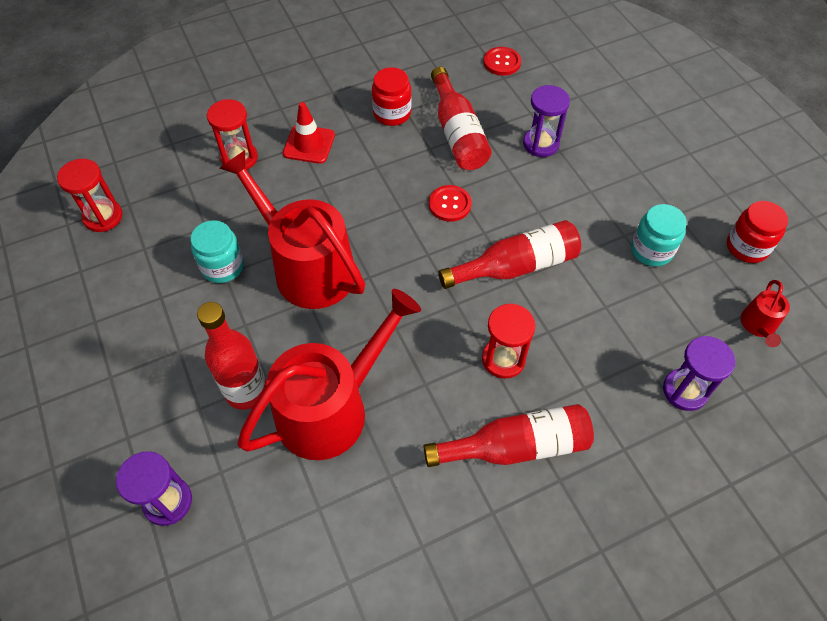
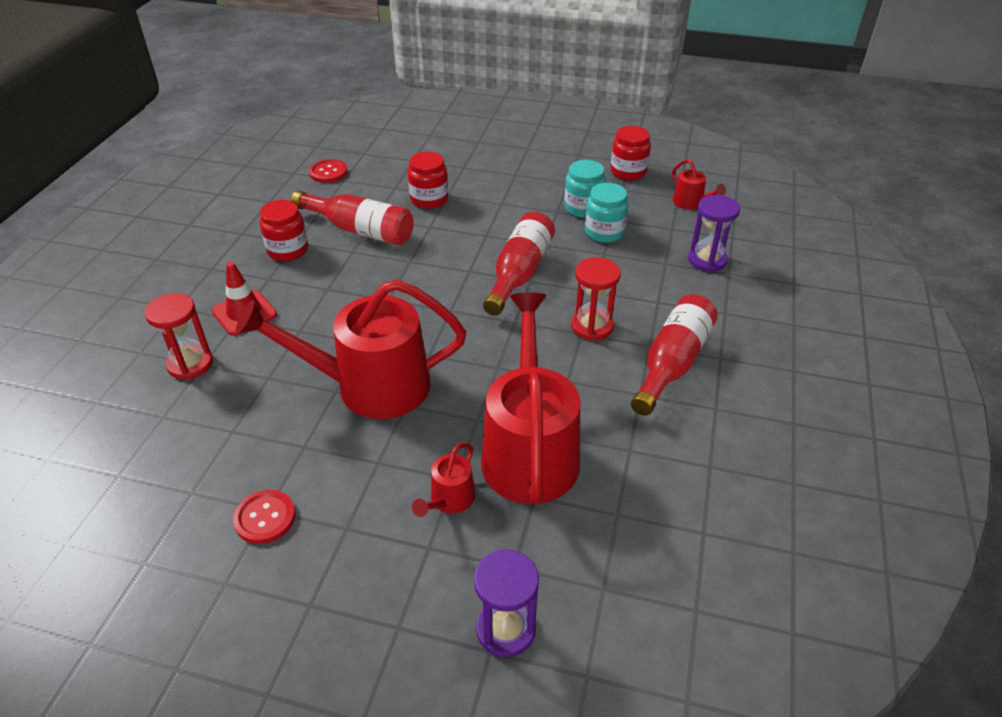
camera: 50 degrees left, 15 degrees down
(103, 217) = (105, 505): red hourglass -> none
(222, 266) = (294, 443): turquoise jar -> turquoise jar (604, 232)
(246, 391) = (449, 500): red bottle -> red watering can
(449, 204) = (420, 272): red button -> red button (265, 518)
(540, 144) = (429, 199): purple hourglass -> red jar

